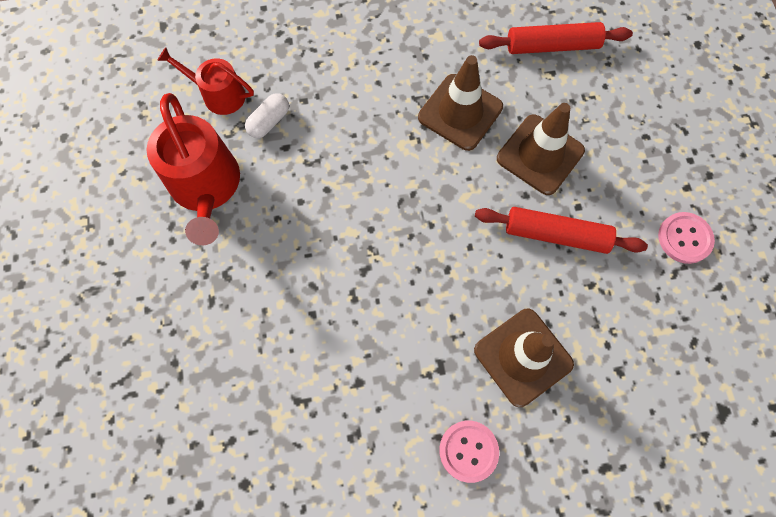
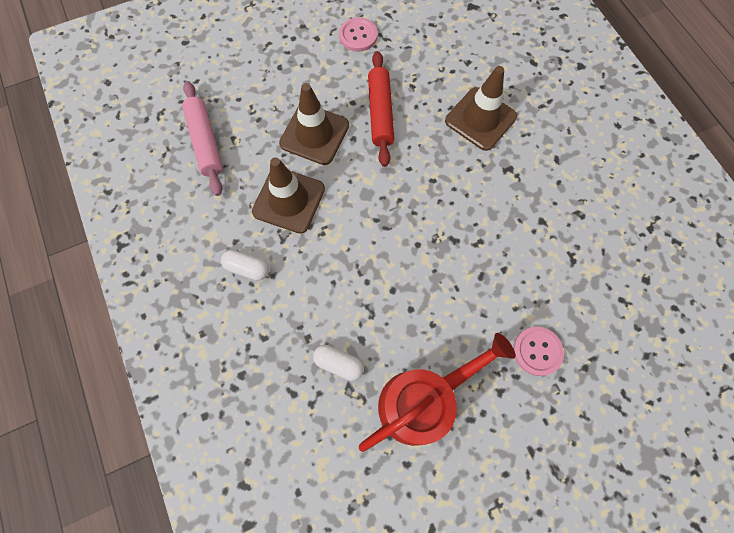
camera: 105 degrees left, 0 degrees up
(219, 95) = (321, 426): red watering can -> none
(393, 62) = (247, 268): none -> white capsule
(468, 451) = (557, 140): pink button -> pink button (537, 351)
(552, 46) = (205, 142): red rolling pin -> pink rolling pin

